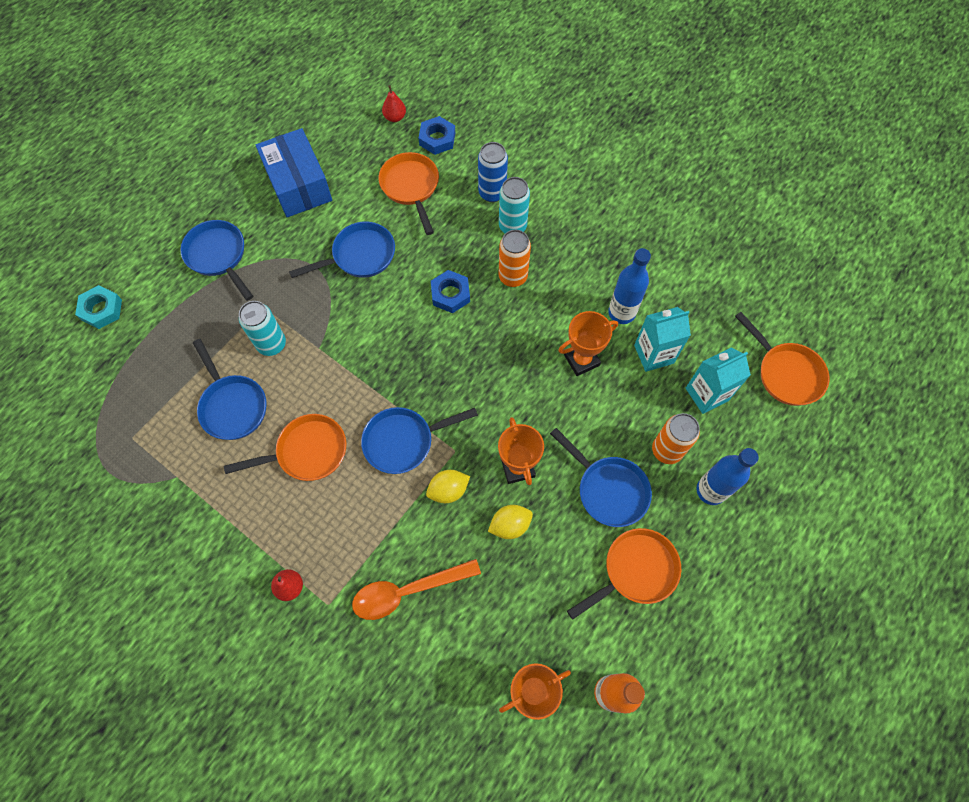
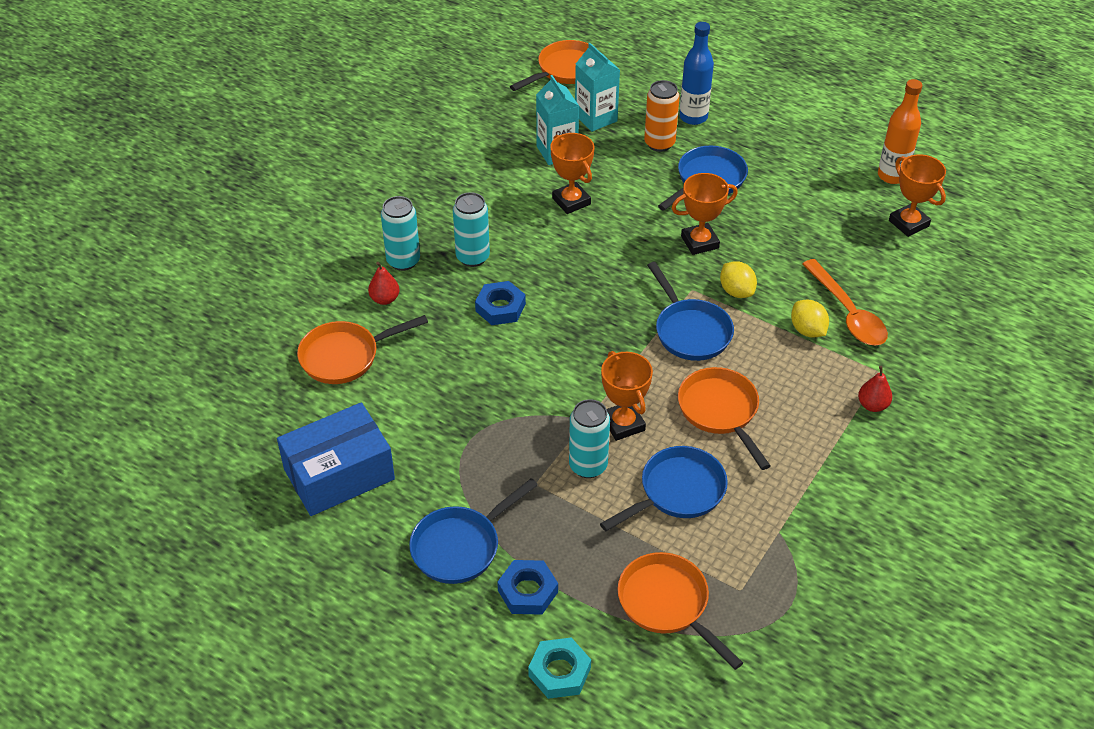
camera: 95 degrees left, 20 degrees down
(308, 374) = (623, 424): none -> orange trophy
(359, 256) = (452, 396): blue pan -> none
(395, 117) = (226, 384): red pear -> red pear (385, 299)
(437, 139) = (267, 338): blue nut -> blue nut (528, 591)
(492, 193) = (354, 281): blue can -> none
(510, 525) = (761, 244): yellow lemon -> yellow lemon (807, 330)
(513, 277) = (472, 257): orange can -> turquoise can
(621, 313) = (511, 174): blue bottle -> none
(635, 571) = (781, 162): orange pan -> orange pan (667, 604)

